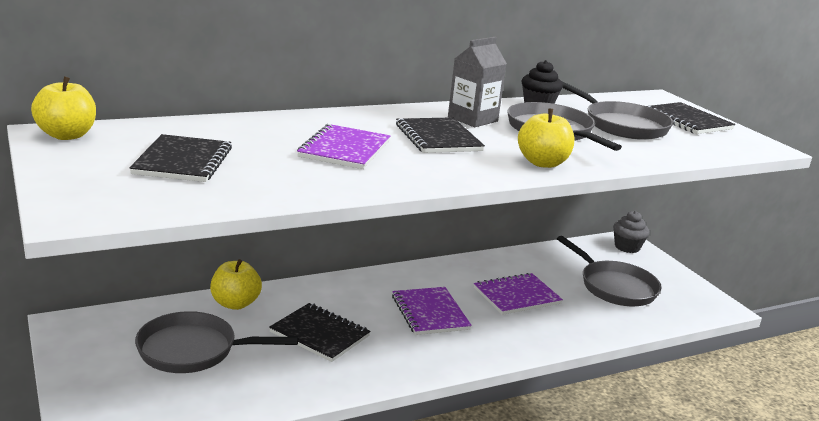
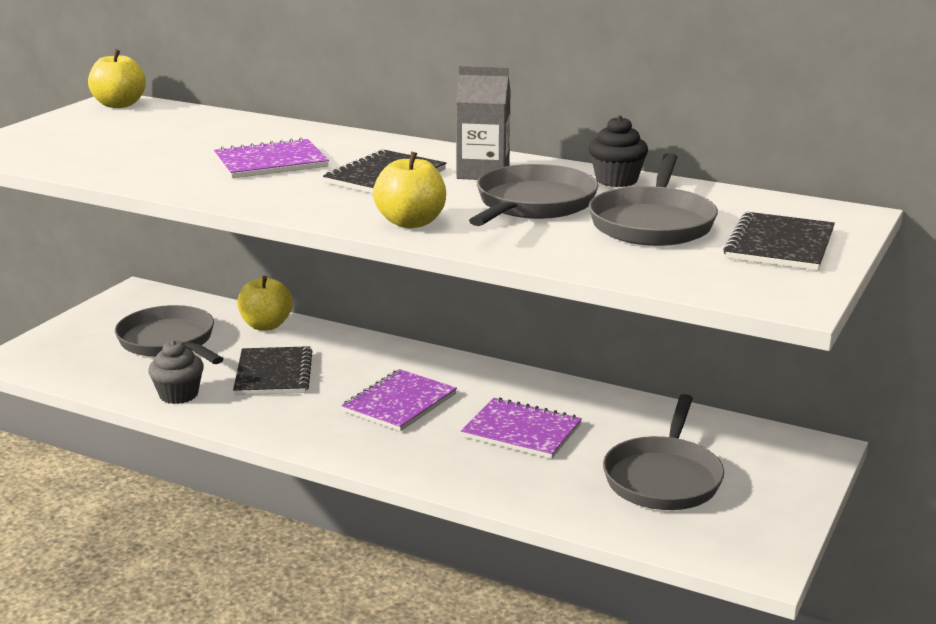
camera: 55 degrees right, 0 degrees up
(183, 161) = (132, 138): black notebook -> none
(627, 247) = (800, 454): grey cupcake -> grey cupcake (179, 395)

